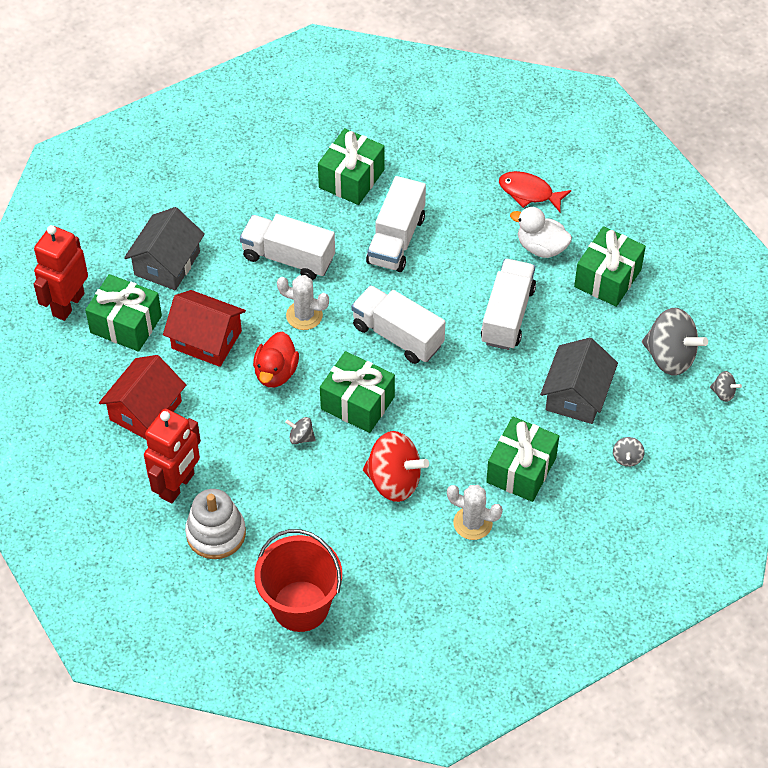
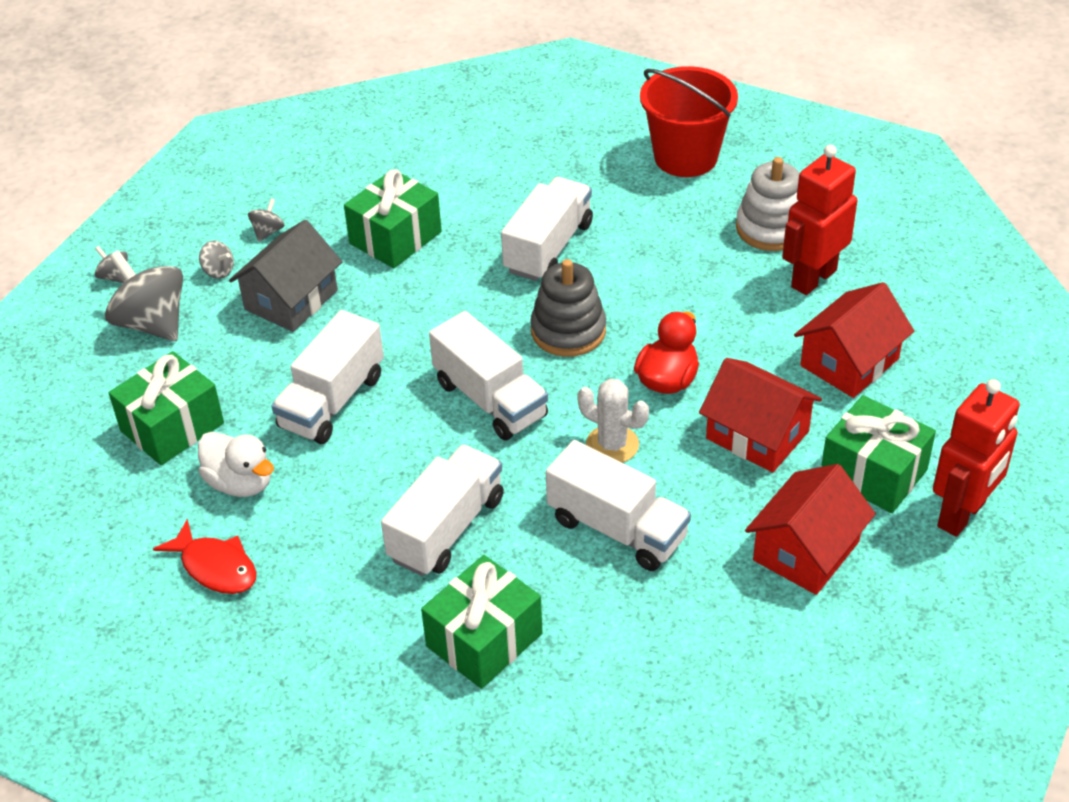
camera: 165 degrees left, 10 degrees down
(167, 263) = (806, 551): grey house -> red house
(301, 437) = (650, 305): grey spinning top -> grey spinning top (218, 271)
(357, 403) = (568, 331): green gift -> grey stacking toy
(394, 481) = (548, 247): red spinning top -> white truck
(472, 523) = (472, 199): white cactus -> none

